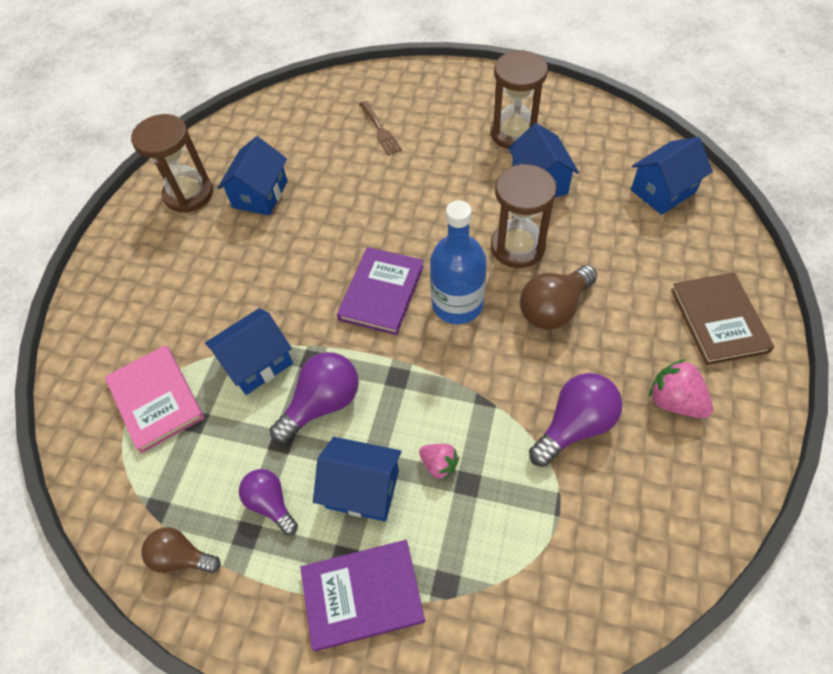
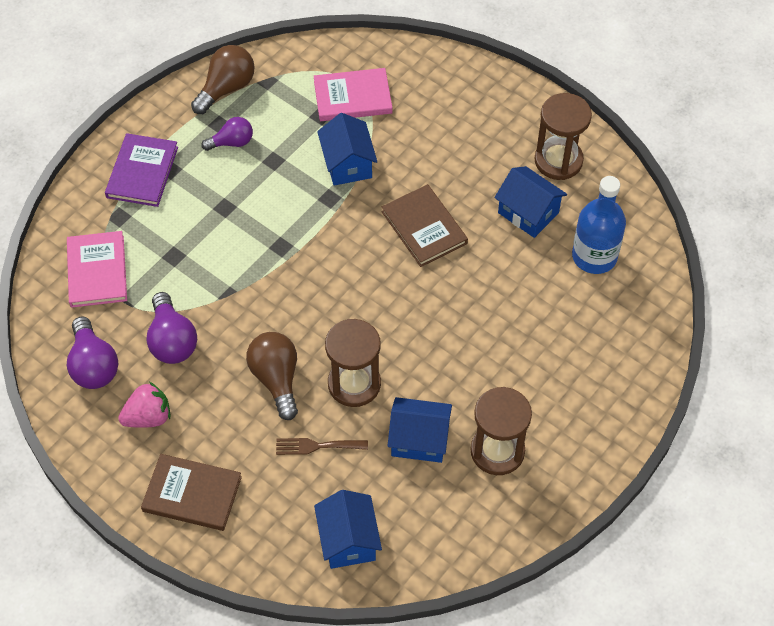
camera: 110 degrees right, 0 degrees up
(182, 557) = (226, 88): brown light bulb -> brown light bulb, size x1.54
(313, 263) = (424, 227): none -> brown book
(322, 404) = (287, 193): purple light bulb -> purple light bulb (93, 365)
(362, 489) = (209, 195): blue house -> none
(380, 130) = (564, 335): brown fork -> brown fork (316, 446)
(381, 292) = (365, 265): purple book -> none
(439, 464) = (197, 245): pink strawberry -> none
(457, 304) = (322, 313): blue bottle -> blue bottle (594, 256)
(538, 565) = (97, 271): none -> pink book

